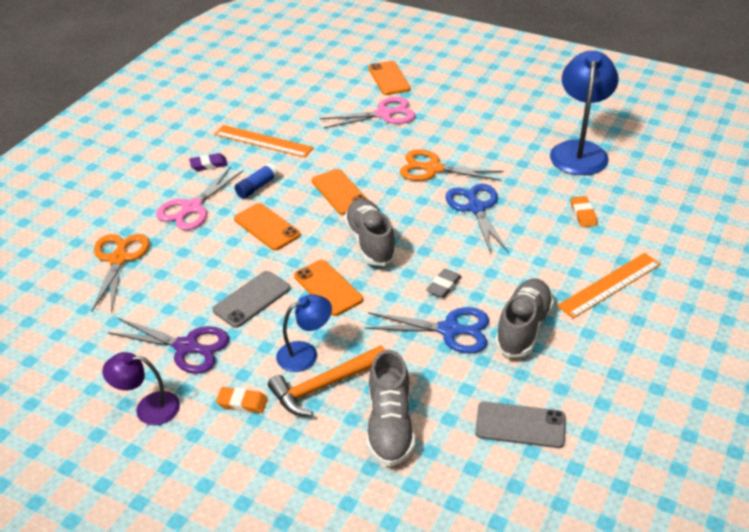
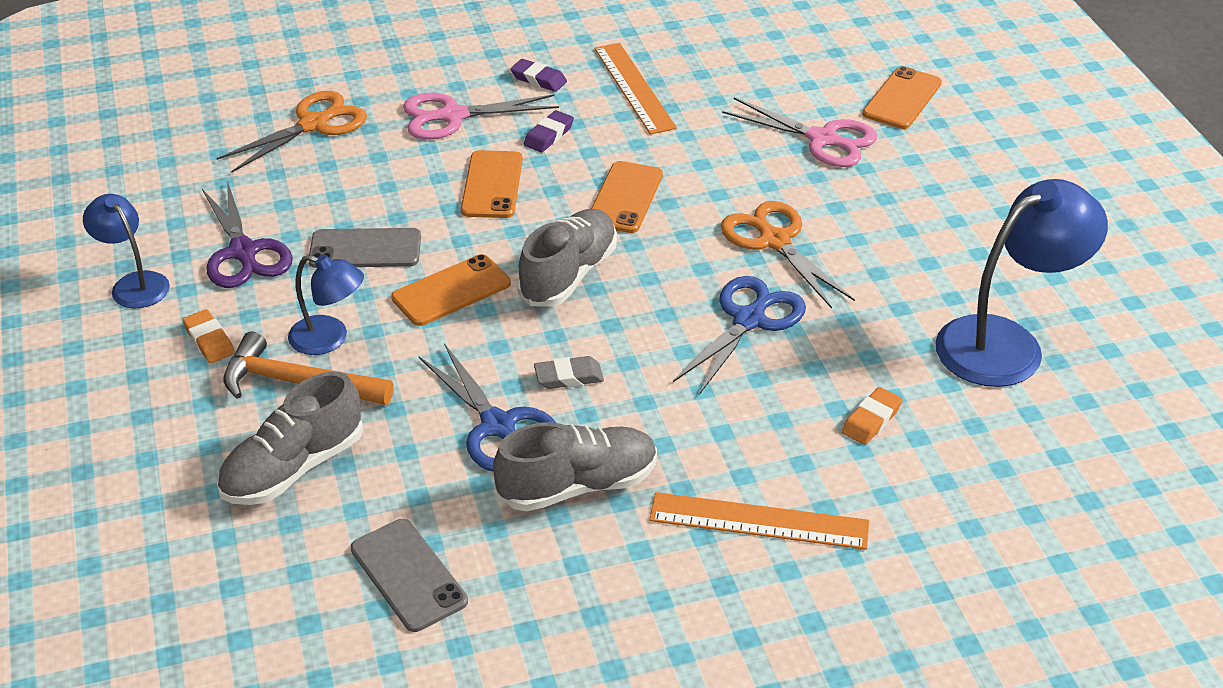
camera: 45 degrees right, 0 degrees up
(148, 408) = (134, 284): purple lamp -> blue lamp
(257, 187) = (549, 135): blue glue stick -> purple eraser
(328, 288) = (451, 291): orange phone -> orange phone turned 45 degrees clockwise

